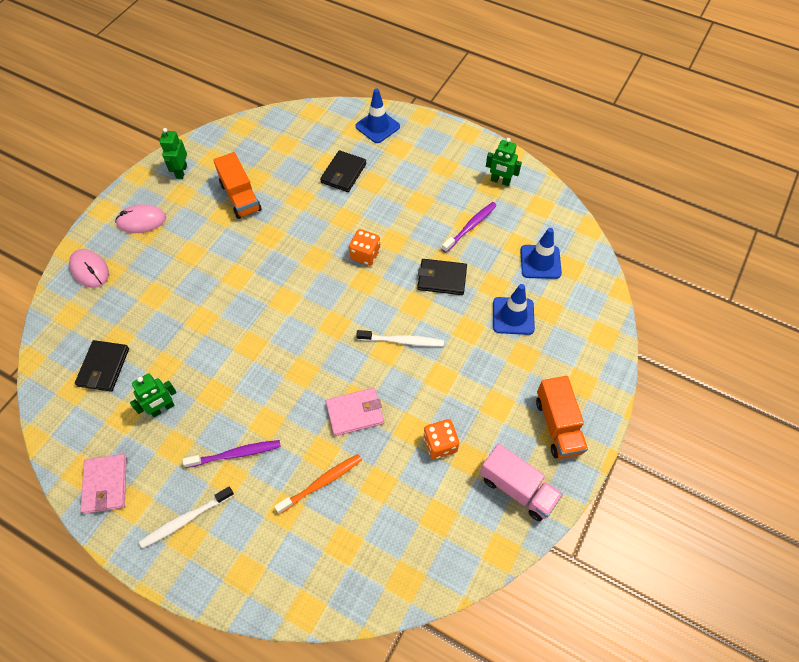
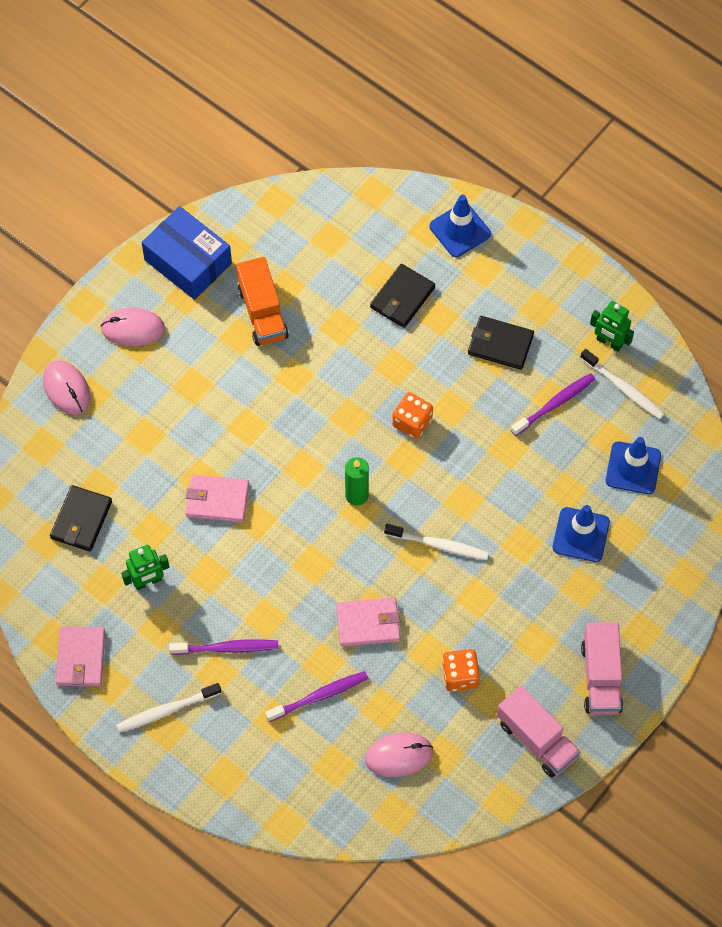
camera: 10 degrees right, 5 degrees up
(181, 171) = (188, 261): green robot -> blue box
(217, 334) = (217, 500): none -> pink wallet
(321, 483) = (319, 696): orange toothbrush -> purple toothbrush
(330, 313) = (356, 495): none -> green candle
(400, 525) = (399, 755): none -> pink mouse
(442, 278) = (503, 471): black wallet -> black wallet (500, 344)
(518, 209) = (623, 388): none -> white toothbrush
(558, 425) = (601, 677): orange truck -> pink truck

